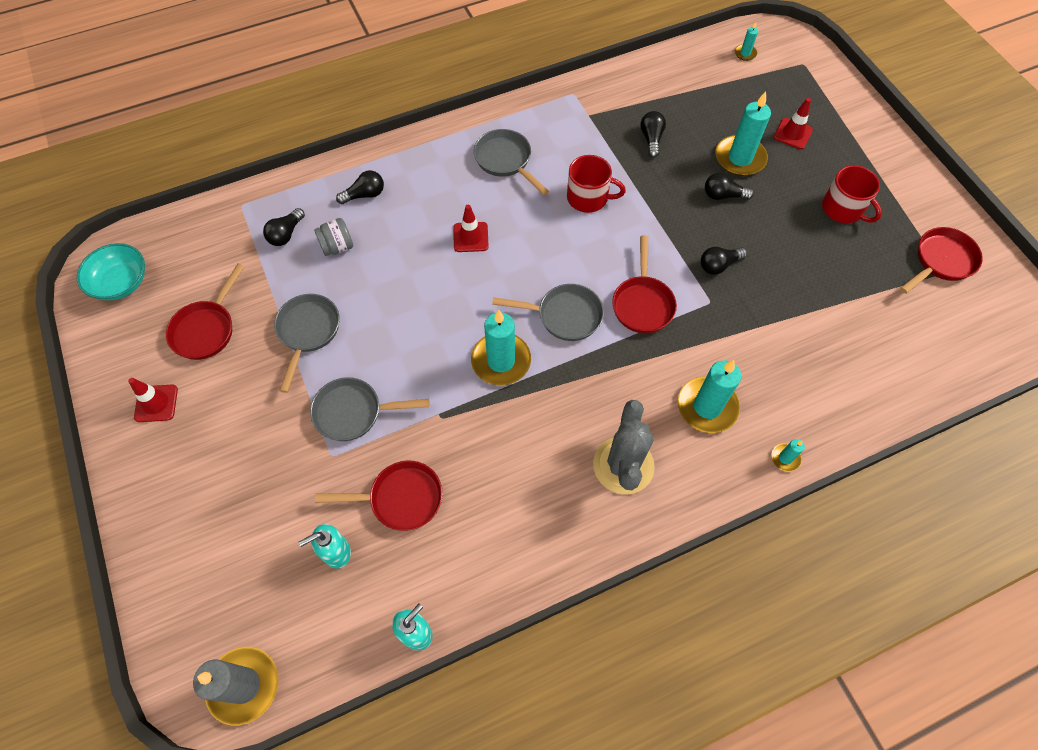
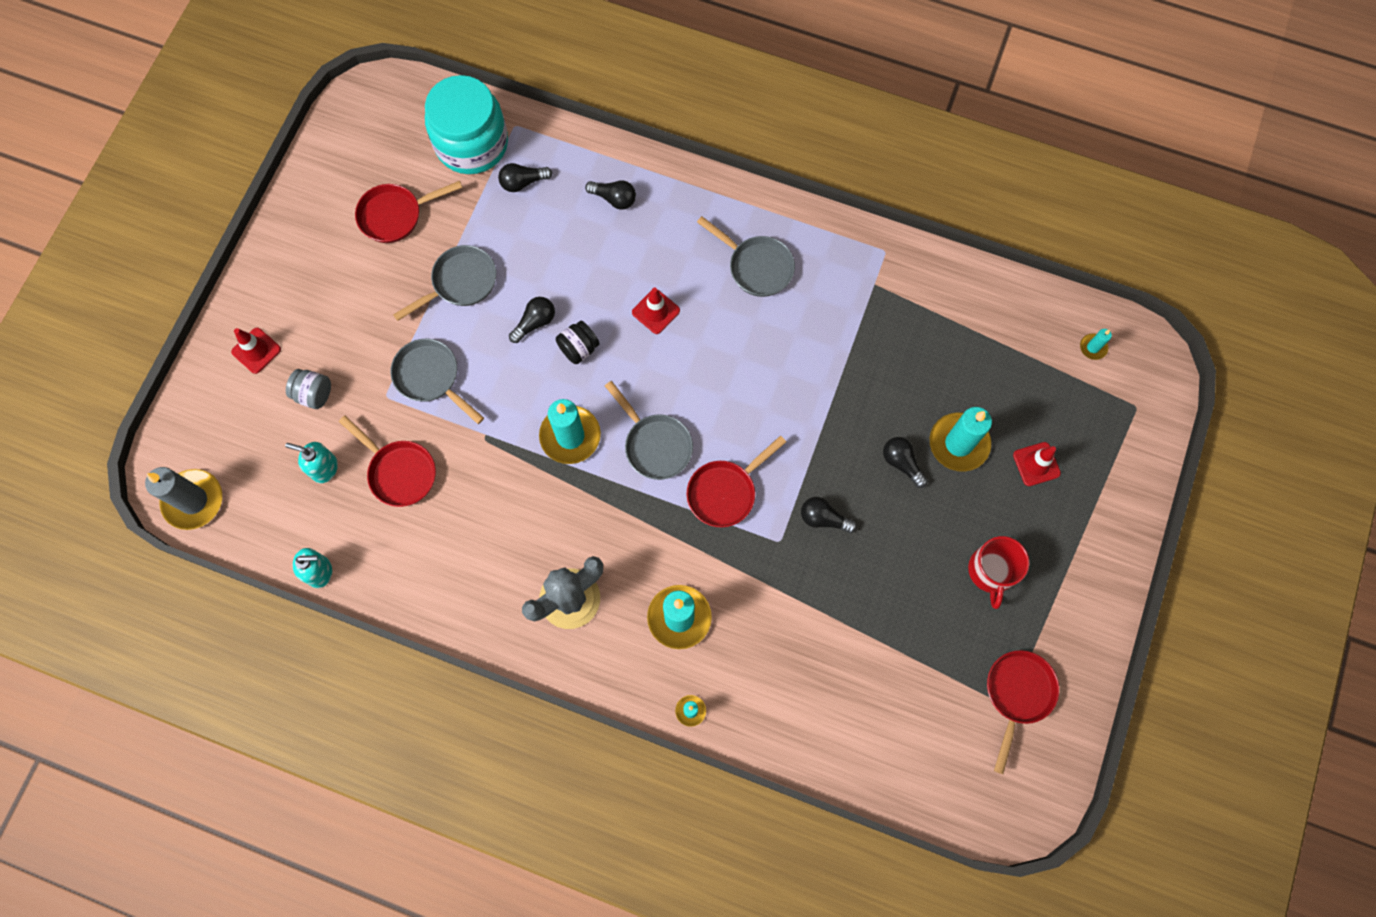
camera: 45 degrees right, 10 degrees up
(121, 282) = (373, 121): turquoise bowl -> none
(156, 403) = (313, 246): red traffic cone -> red traffic cone (256, 350)
(219, 239) = (472, 144): none -> turquoise jar
(337, 247) = (549, 228): grey jar -> grey jar (314, 394)
(443, 302) = (579, 348): none -> black jar
(505, 161) = (756, 266): grey pan -> grey pan turned 120 degrees clockwise
(588, 198) = (786, 362): red mug -> none
(651, 139) = (902, 355): black light bulb -> black light bulb (535, 322)
(941, 261) = (1017, 694): red pan -> red pan turned 75 degrees counterclockwise

